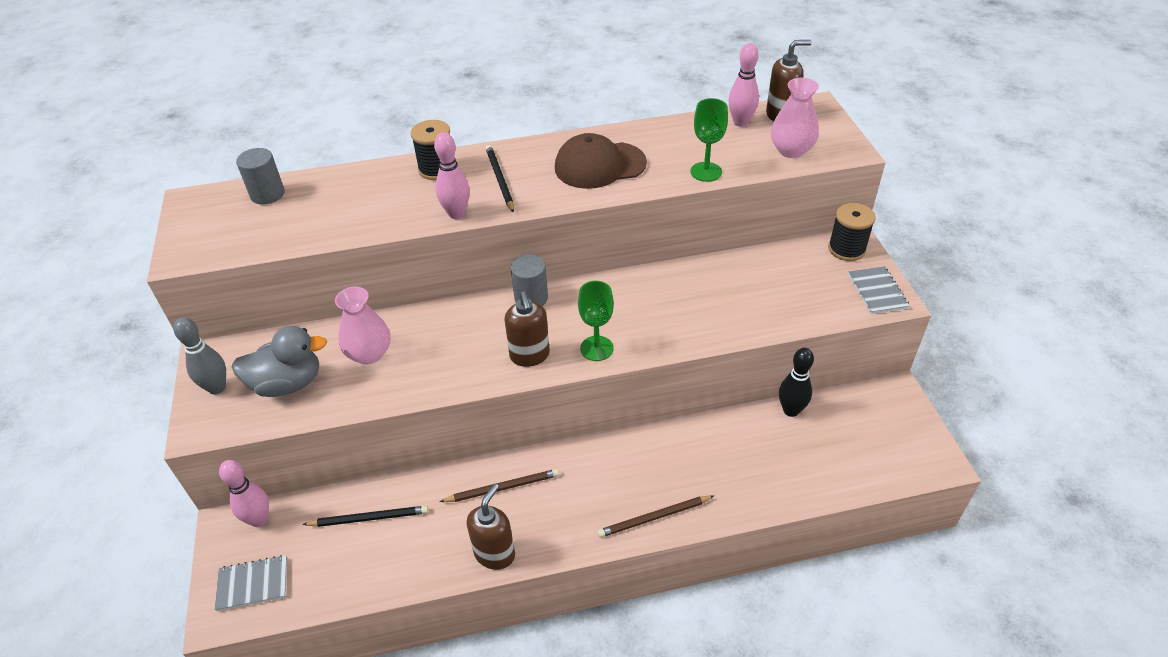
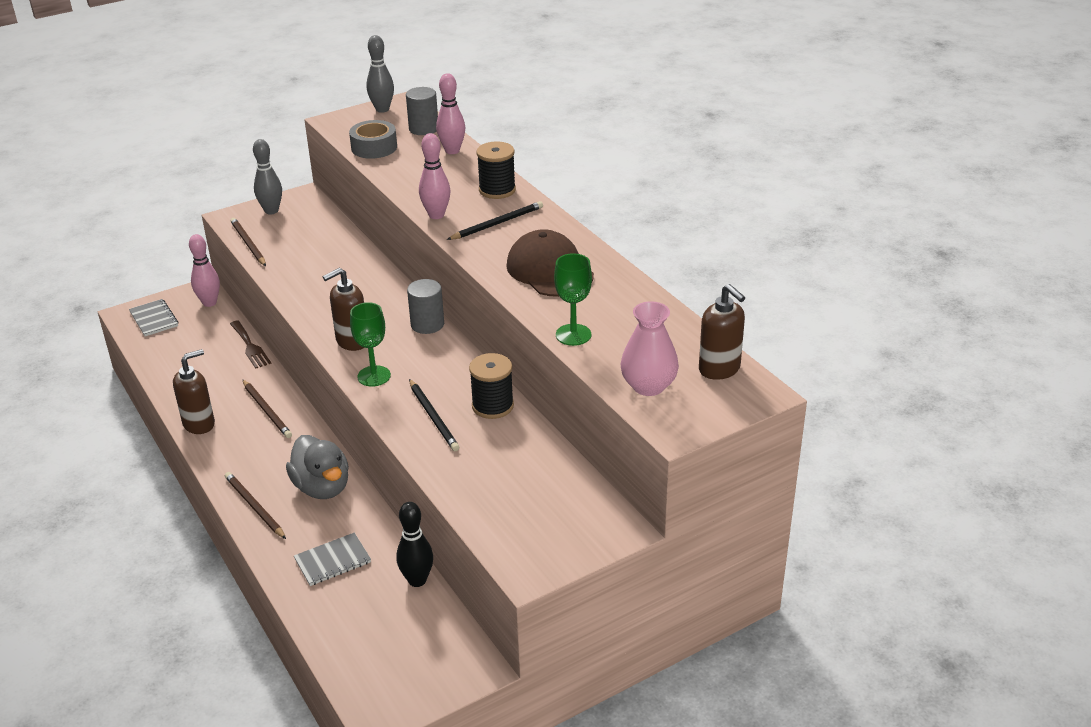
camera: 70 degrees right, 10 degrees down
(191, 216) = (382, 109): none -> grey bowling pin
(276, 235) = (374, 147): none -> grey tape
(276, 418) = (248, 244): none -> brown pencil
(288, 383) = (284, 237): grey duck -> grey duck (322, 487)
(369, 354) = (327, 263): pink vase -> none
(369, 518) = (221, 352): black pencil -> black pencil (433, 417)
(376, 489) = (250, 346): none -> brown fork
(495, 554) = (199, 424): brown soap dispenser -> brown soap dispenser turned 45 degrees counterclockwise
(740, 122) = (685, 343): pink bowling pin -> pink bowling pin (452, 151)
(846, 249) = (605, 523): black spool -> black spool (492, 406)
(877, 291) = (538, 557): grey notebook -> grey notebook (333, 561)

